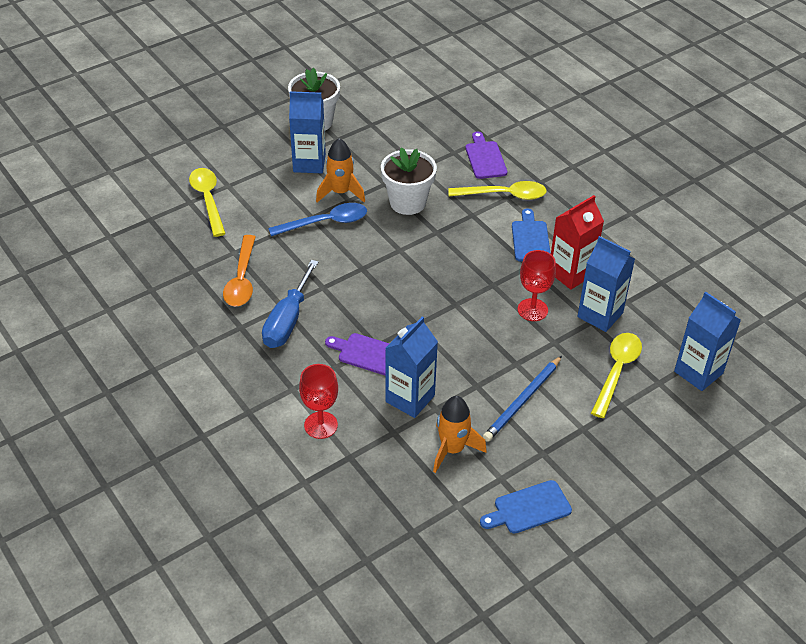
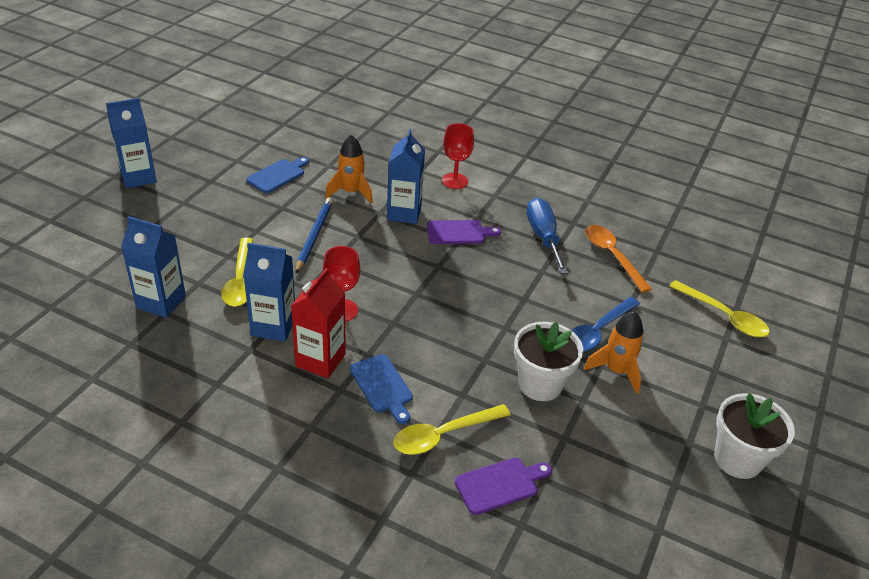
camera: 150 degrees right, 5 degrees down
(309, 163) = (682, 395): blue carton -> blue carton (138, 177)
(485, 158) = (500, 485): purple cutting board -> purple cutting board turned 75 degrees counterclockwise

